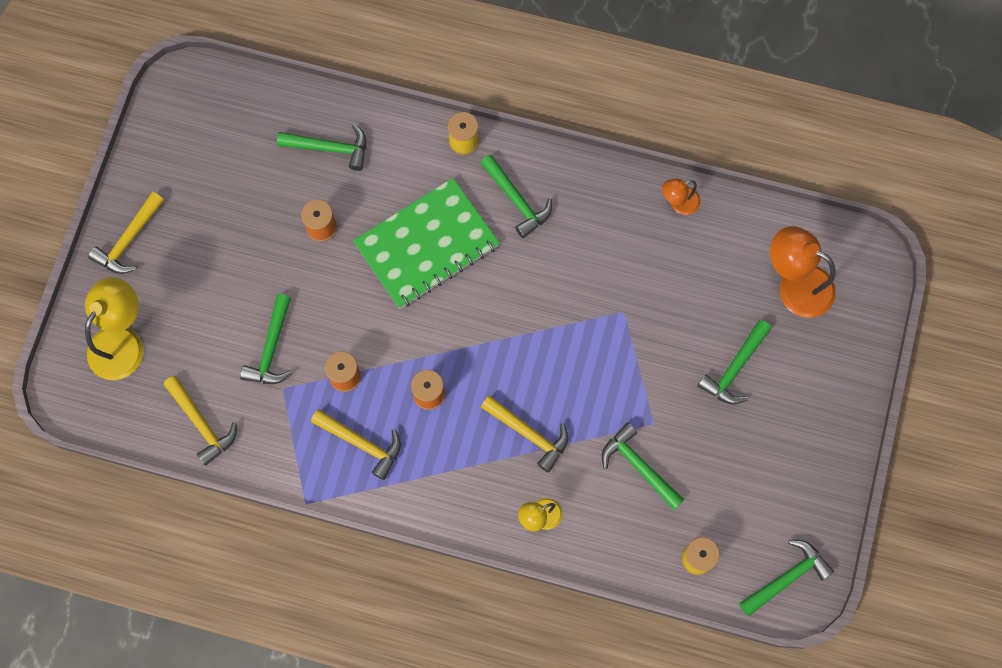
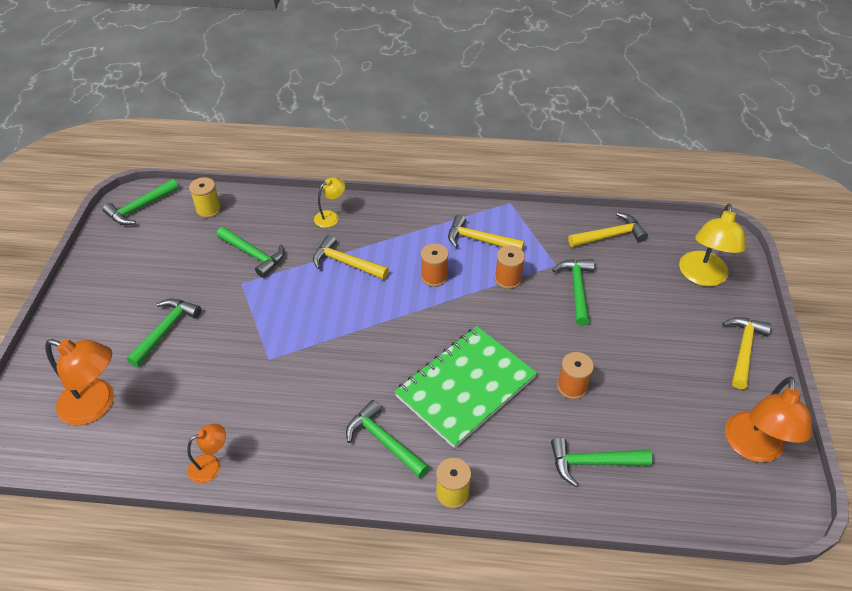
camera: 170 degrees right, 25 degrees down
(178, 137) = (753, 448): none -> orange lamp
(201, 423) = (609, 236): yellow hammer -> yellow hammer turned 120 degrees clockwise

